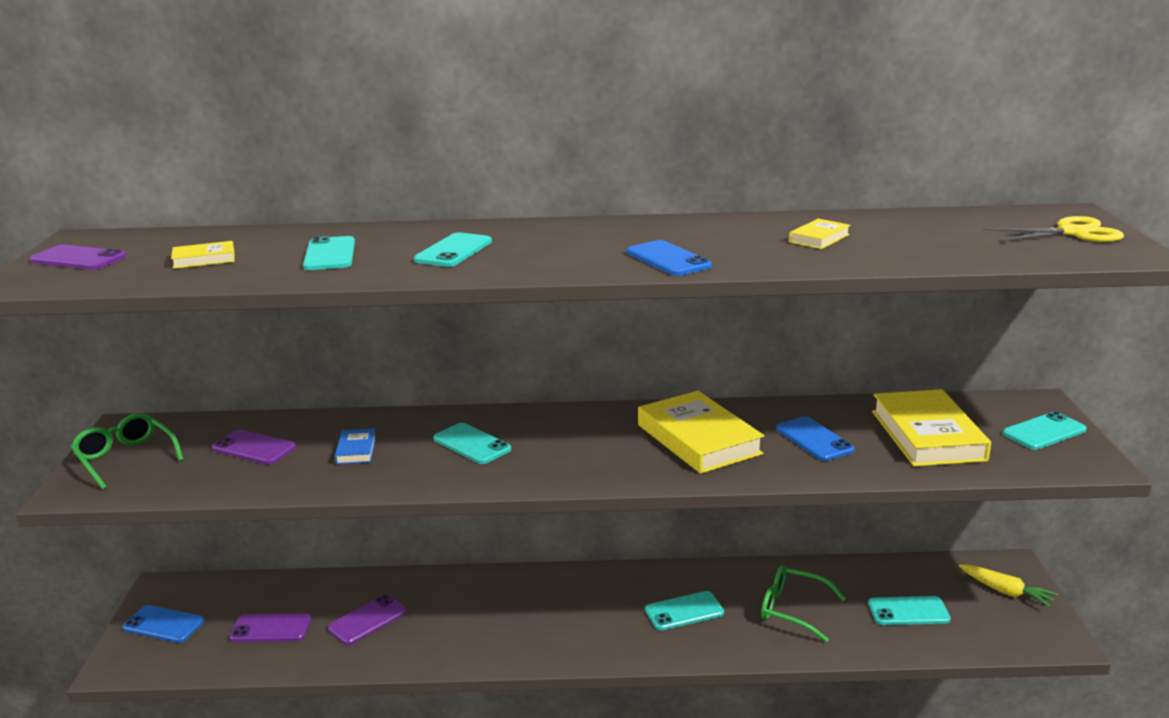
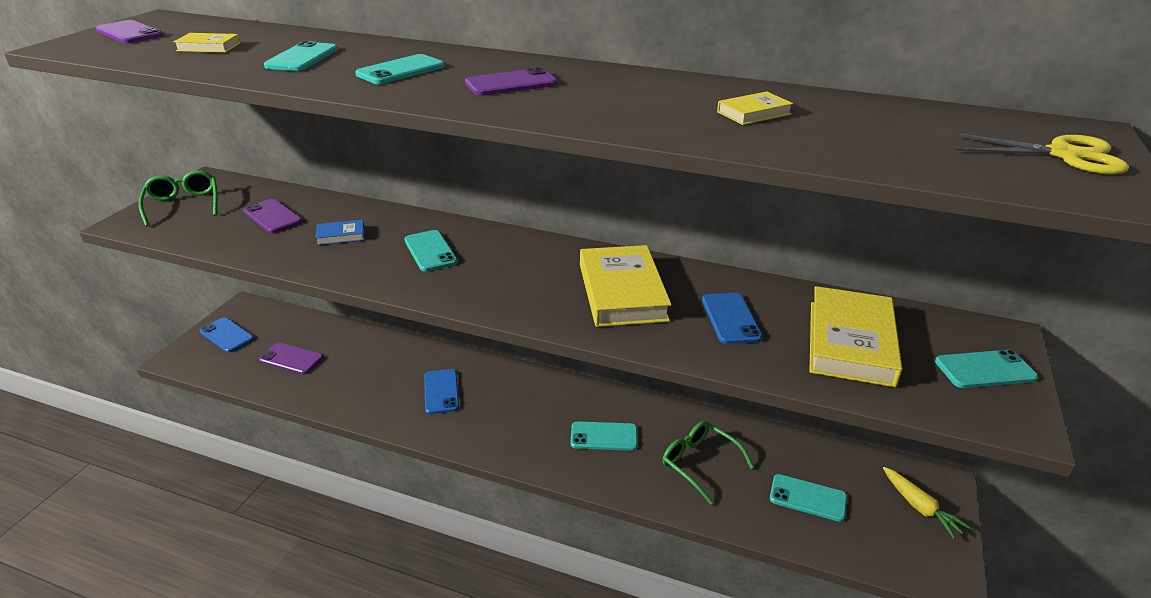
camera: 20 degrees right, 10 degrees up
(356, 450) = (341, 235): blue book -> blue book turned 60 degrees clockwise
(367, 620) = (359, 372): purple phone -> purple phone (511, 83)
(668, 259) = (575, 110): blue phone -> blue phone (441, 391)

